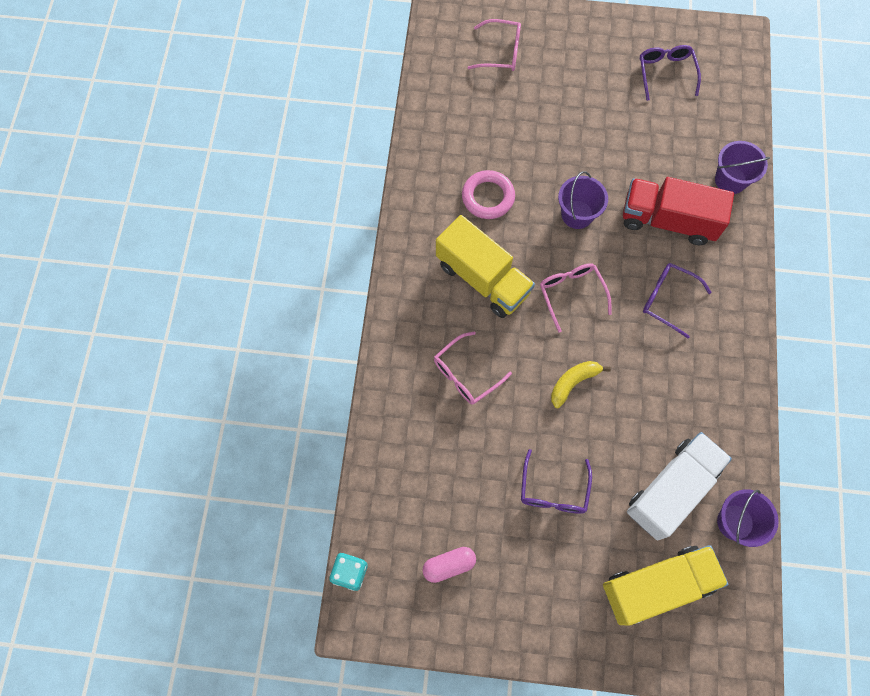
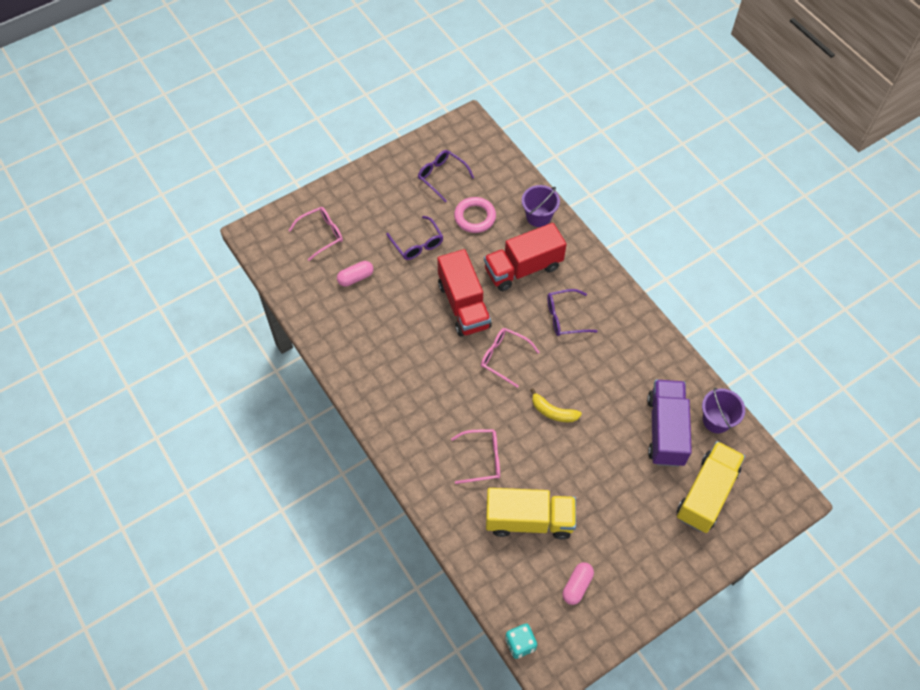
camera: 40 degrees left, 10 degrees down
(466, 374) = (482, 459): pink glasses -> pink glasses turned 105 degrees counterclockwise
(483, 278) = (439, 390): yellow truck -> yellow truck (529, 520)
(488, 197) = (396, 335): pink ring -> pink ring (475, 217)
(497, 115) = (355, 278): none -> pink capsule
(553, 490) = (599, 487): purple glasses -> purple glasses (417, 244)
(573, 382) = (553, 412): yellow banana -> yellow banana turned 75 degrees counterclockwise
(577, 214) = (464, 305): purple bucket -> red truck
(671, 489) = (665, 430): white truck -> purple truck

